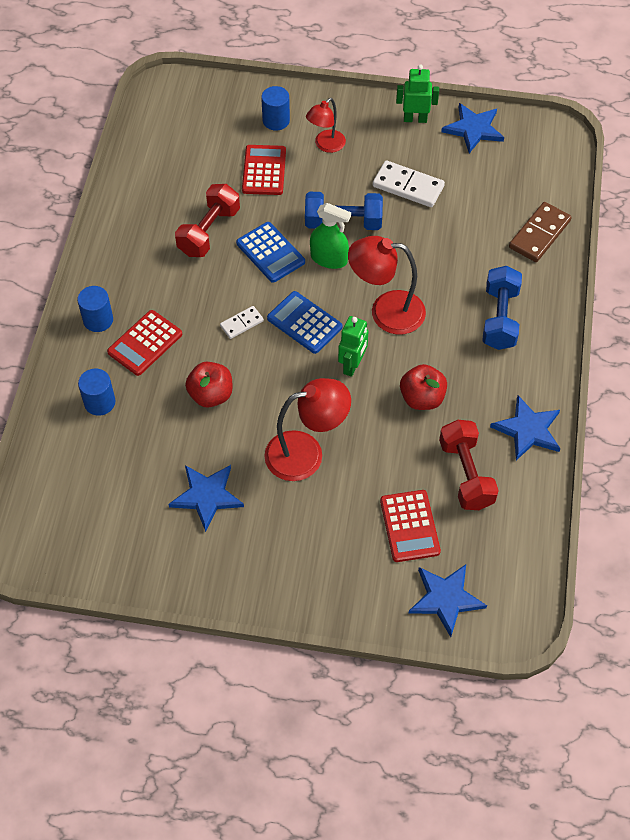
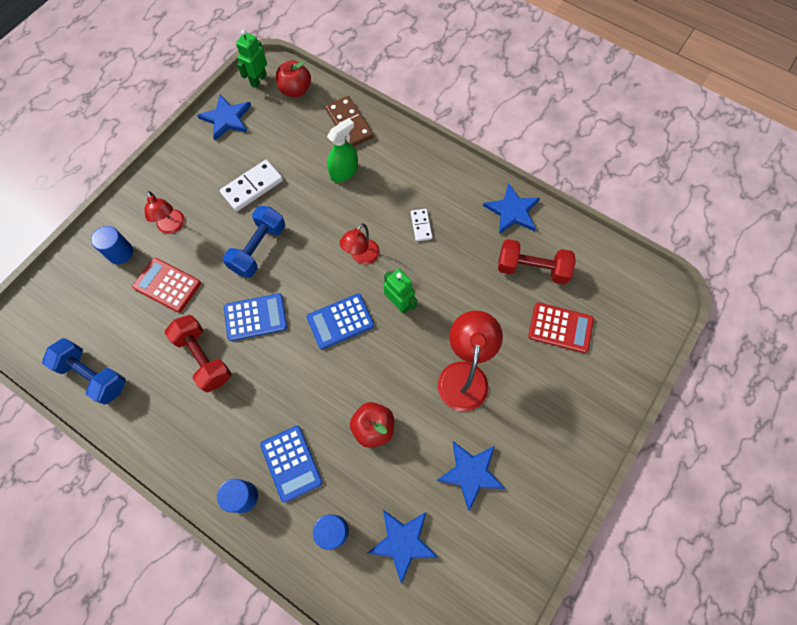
camera: 65 degrees left, 10 degrees up
(145, 343) = (291, 463): red calculator -> blue calculator
(241, 323) = (314, 371): white domino -> white domino (421, 226)
(329, 259) = (288, 275): green spray bottle -> green spray bottle (344, 172)
(386, 311) = (361, 257): red lamp -> red lamp, size x0.61
(415, 119) = (190, 152): green robot -> green robot (258, 80)
(422, 398) = (453, 268): red apple -> red apple (295, 90)
(445, 599) = (629, 331): blue star -> blue star (403, 542)
(499, 318) = (409, 183): blue dumbbell -> blue dumbbell (93, 375)

